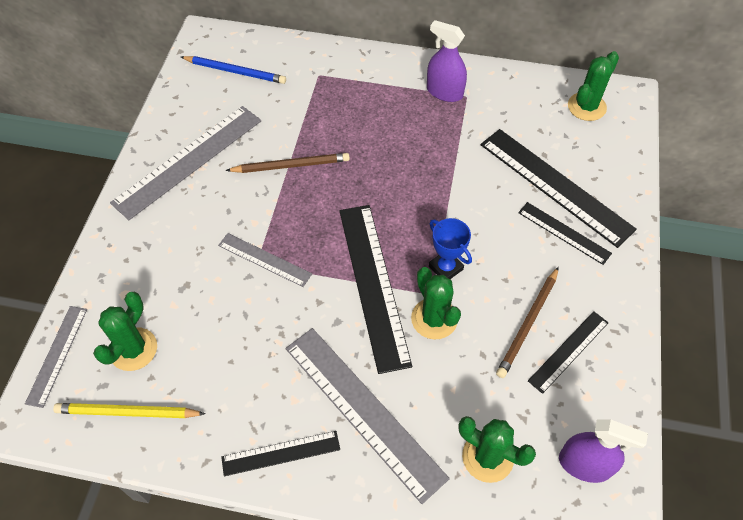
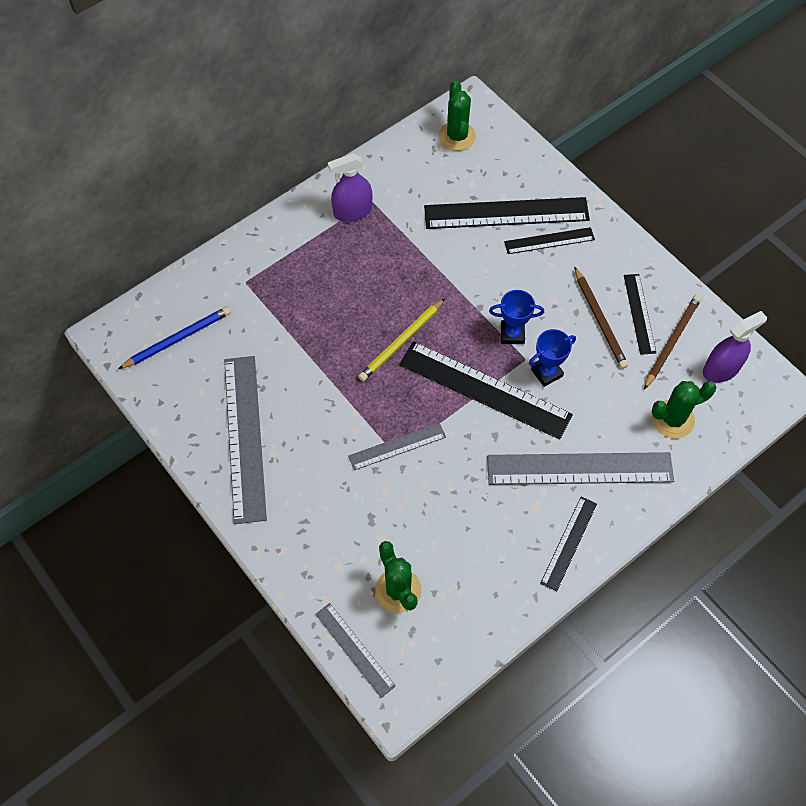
camera: 50 degrees left, 5 degrees up
(127, 412) = (451, 626): yellow pencil -> yellow pencil (401, 342)
(291, 165) = (322, 367): brown pencil -> brown pencil (671, 341)
(434, 319) = (546, 373): green cactus -> blue trophy

